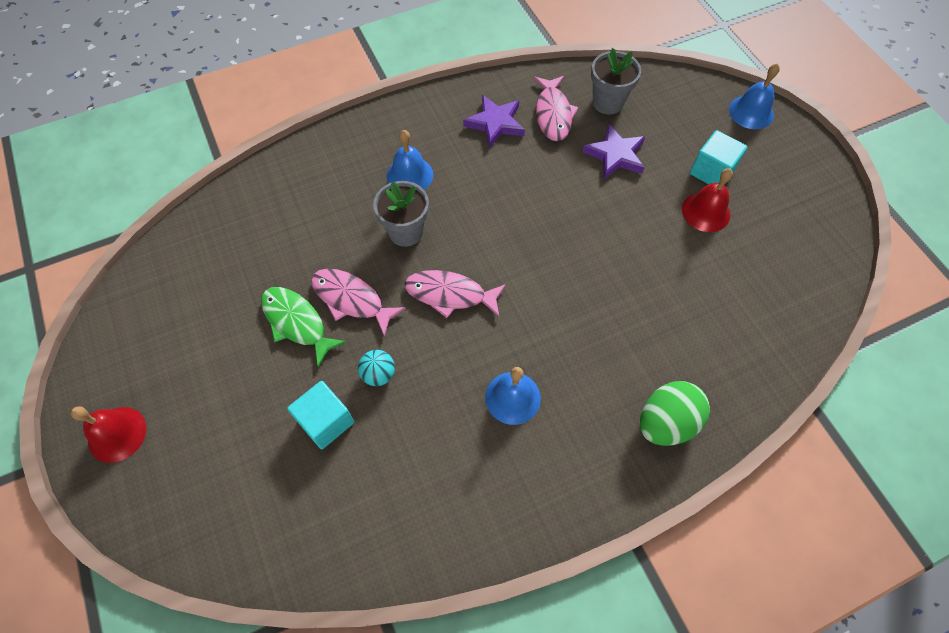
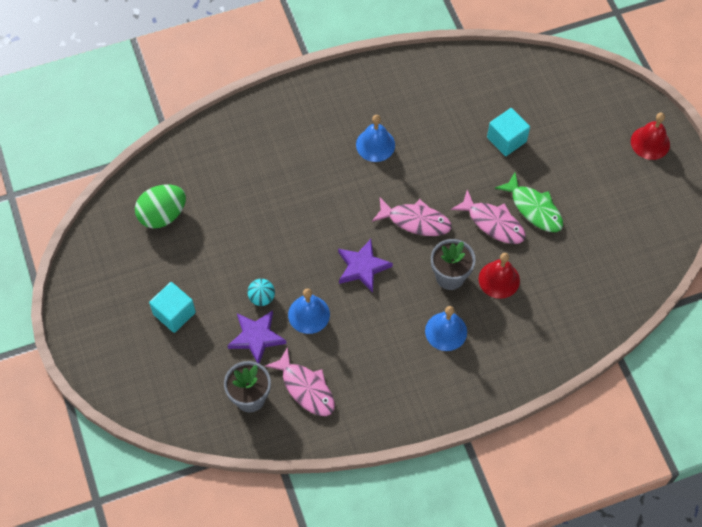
camera: 175 degrees left, 0 degrees up
(378, 374) = (470, 167): turquoise ball -> turquoise ball (262, 298)
(495, 123) = (363, 382): purple star -> purple star (362, 267)
(553, 114) = (306, 388): pink fish -> pink fish turned 135 degrees clockwise
(666, 422) = (272, 121): green egg -> green egg (162, 215)
(706, 211) = (192, 275): red bell -> red bell (499, 279)
(751, 112) = (114, 375): blue bell -> blue bell (309, 314)

